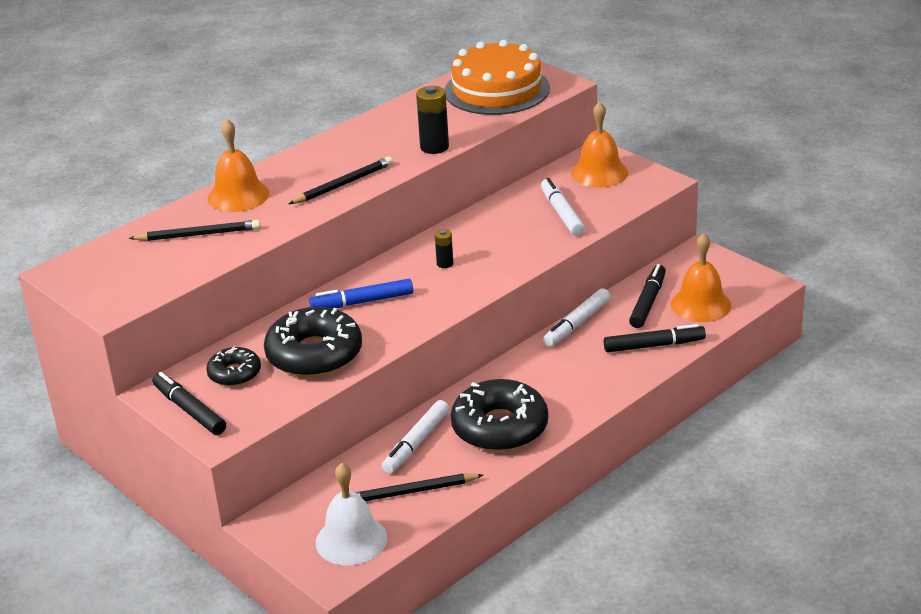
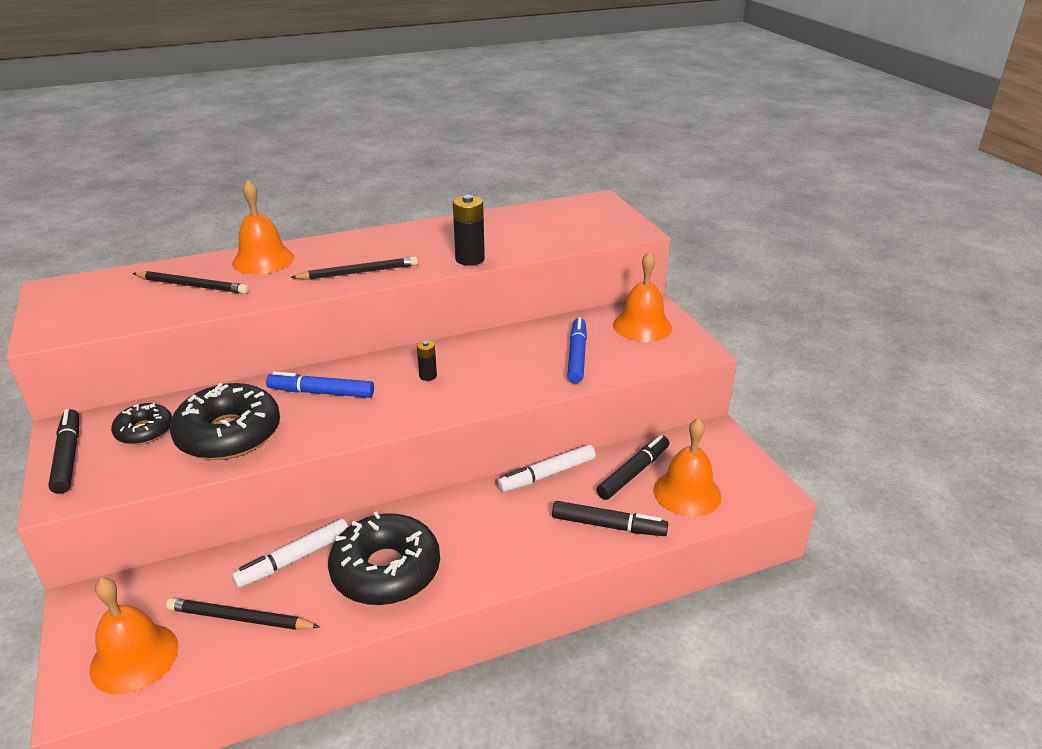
camera: 20 degrees right, 0 degrees up
(351, 540) = (134, 657): white bell -> orange bell
(497, 90) = (571, 223): orange cake -> none
(562, 213) = (577, 356): white marker -> blue marker

